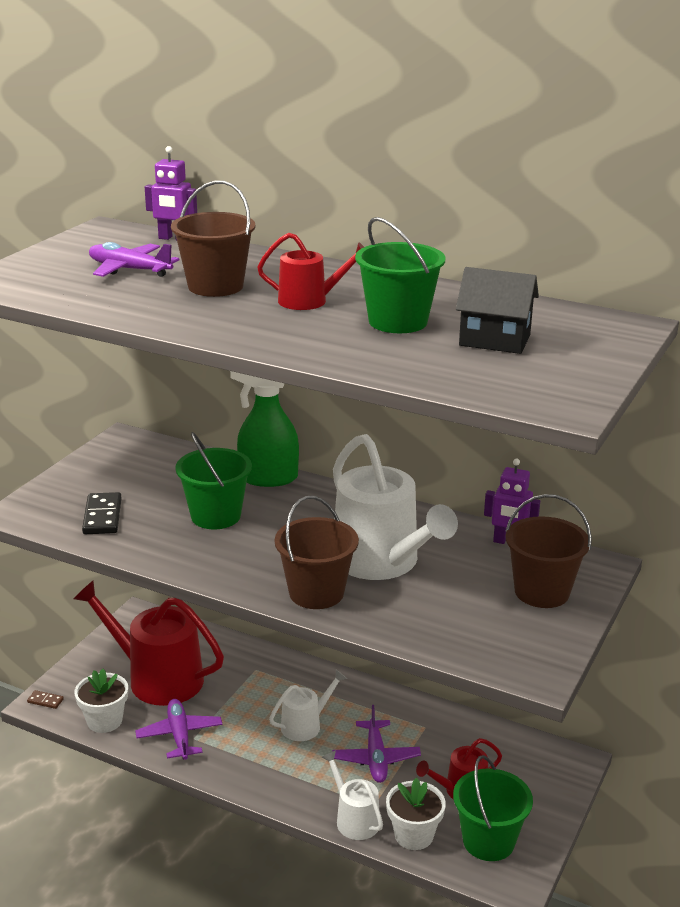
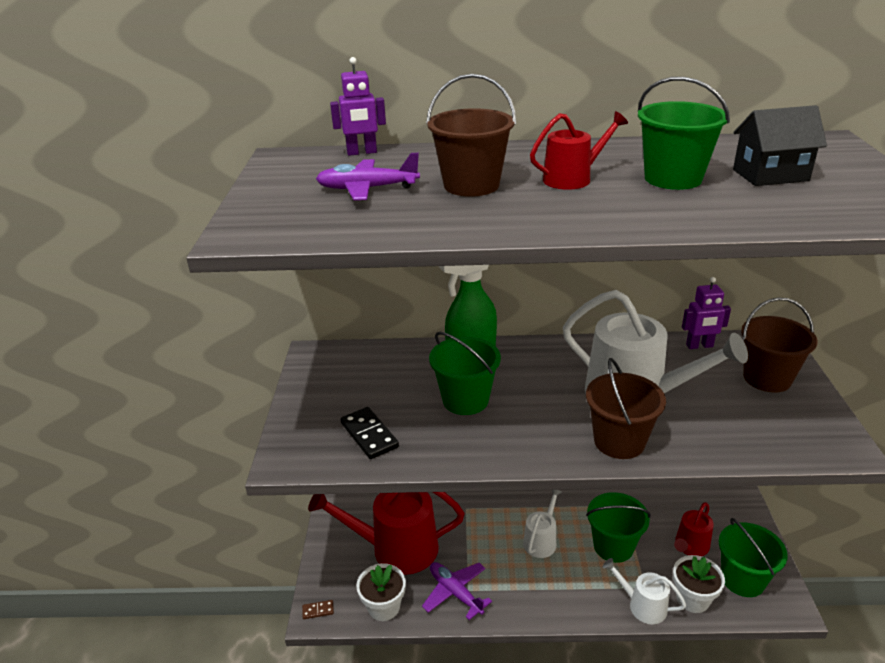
camera: 25 degrees left, 5 degrees up
(376, 758) = (613, 546): purple plane -> green bucket

